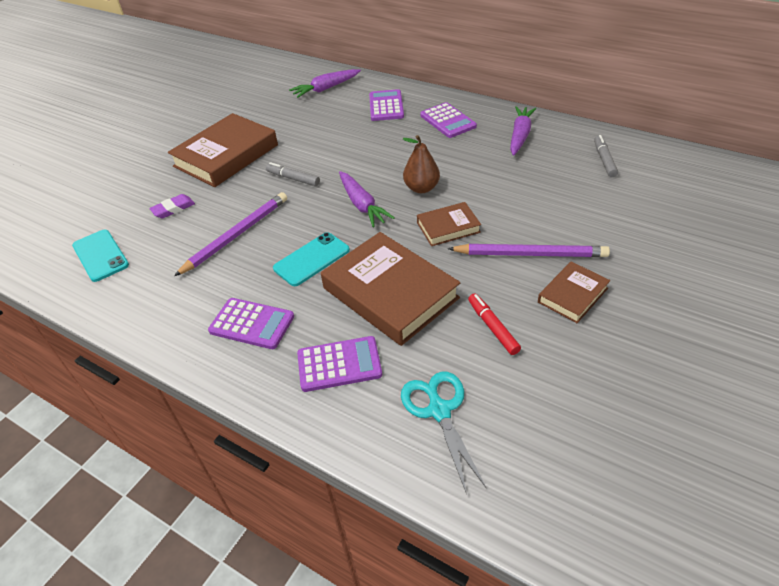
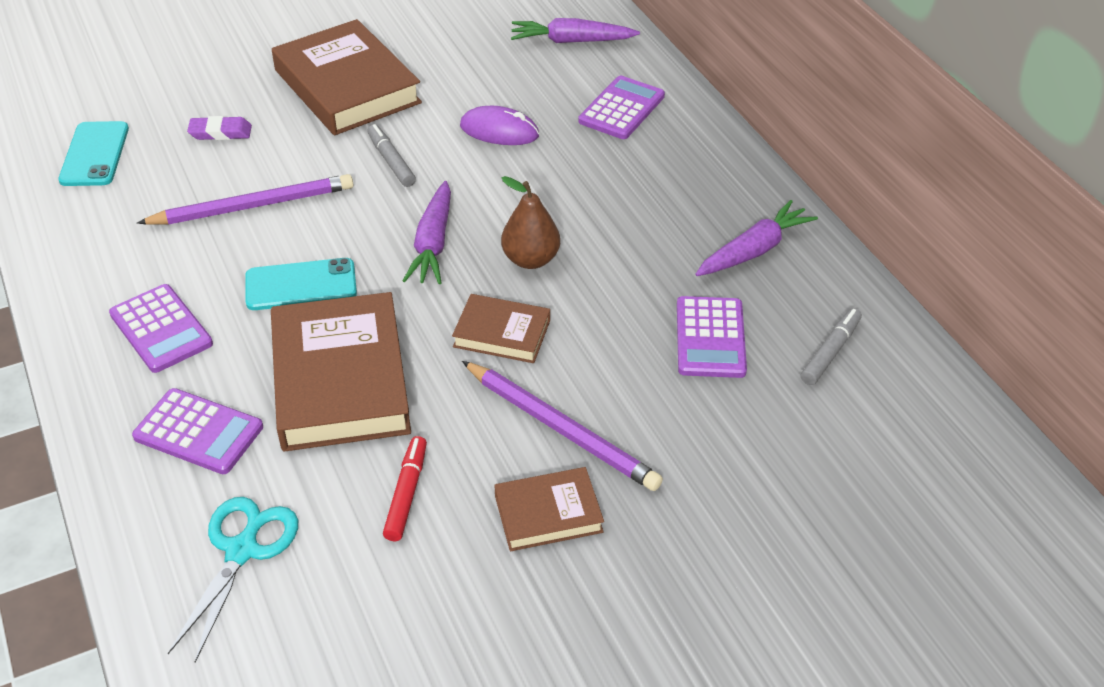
camera: 30 degrees right, 0 degrees up
(226, 156) = (347, 86): brown book -> brown book turned 75 degrees clockwise
(335, 140) = (499, 131): none -> purple mouse
(448, 121) = (679, 175): purple calculator -> purple calculator (710, 338)

